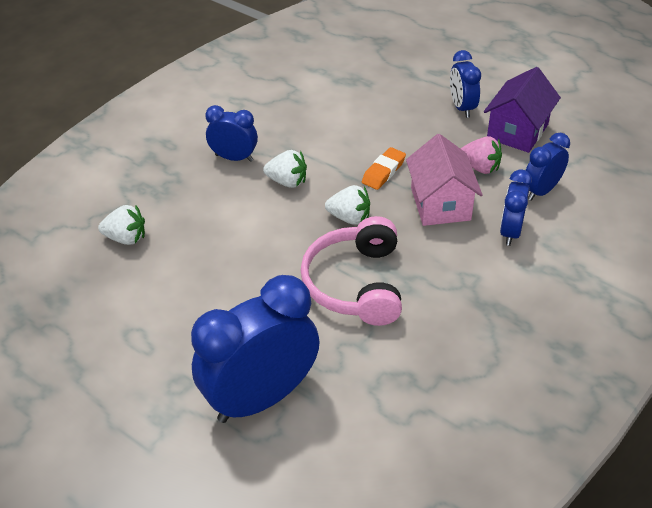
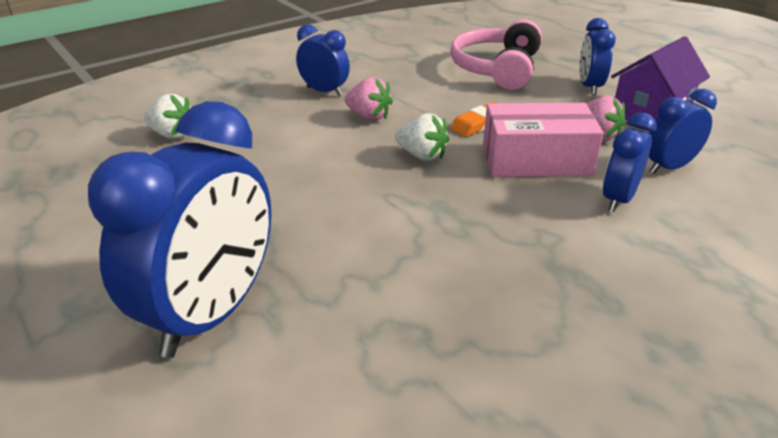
camera: 15 degrees right, 10 degrees down
(261, 398) = (211, 314): blue clock -> blue clock turned 135 degrees clockwise
(287, 181) = (368, 116): white strawberry -> pink strawberry
(356, 284) = (399, 216): pink headphones -> pink headphones (497, 69)
(440, 204) = (536, 160): pink house -> pink box

